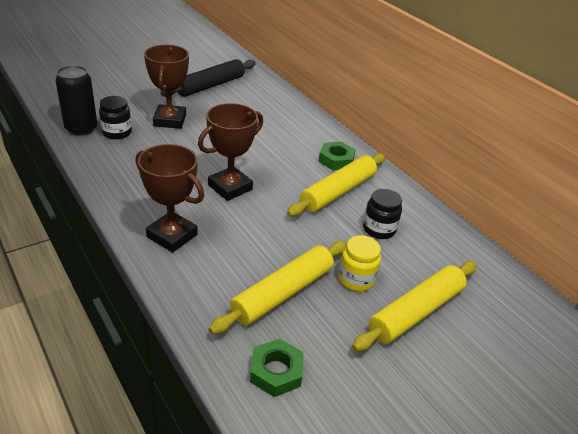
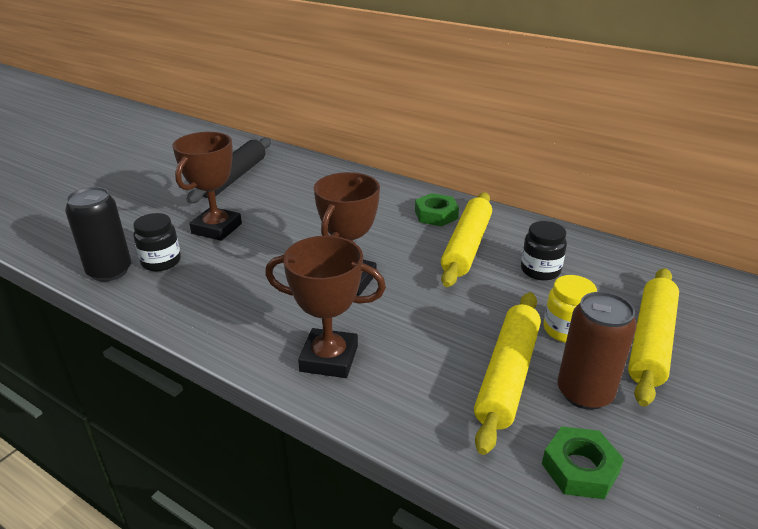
camera: 20 degrees left, 5 degrees down
(170, 120) = (216, 228): brown trophy -> brown trophy turned 45 degrees clockwise
(327, 326) = (584, 393): none -> brown can

